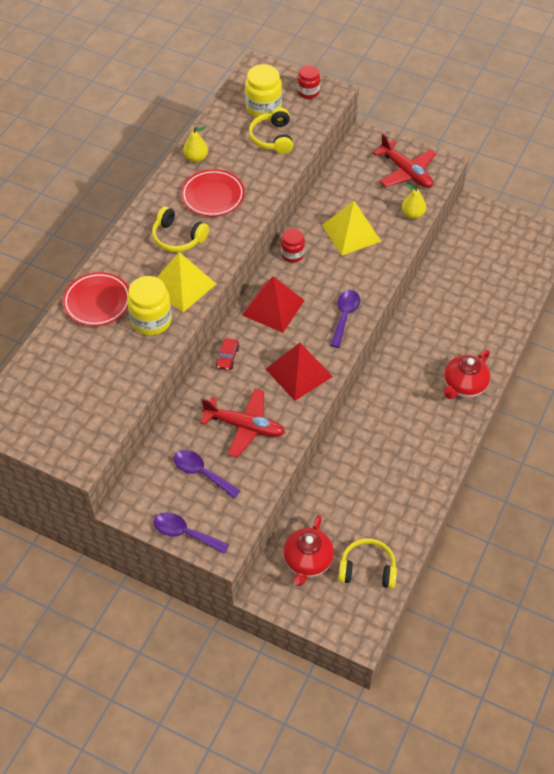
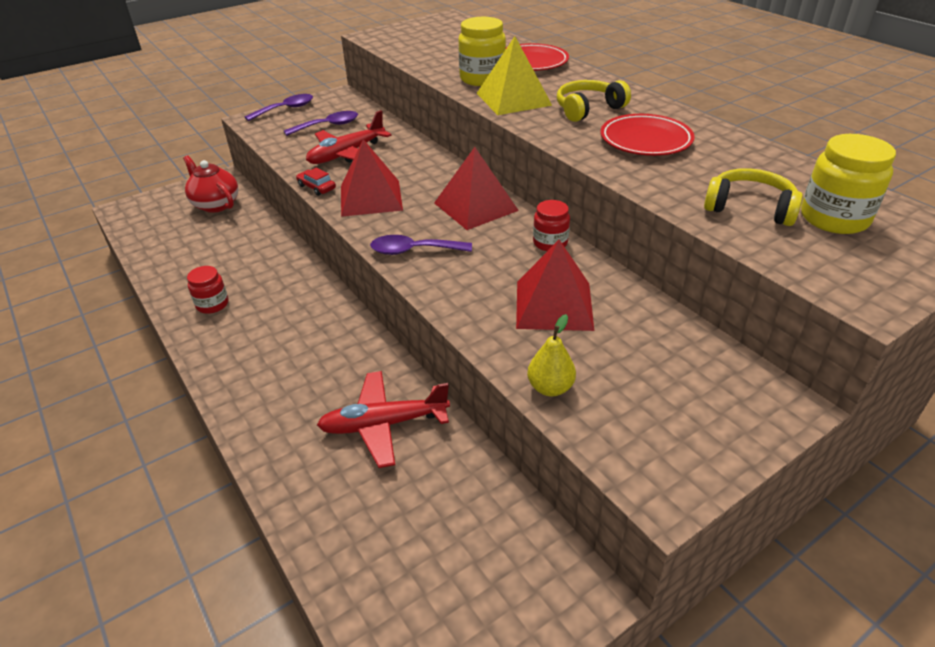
camera: 120 degrees right, 15 degrees down
(196, 158) = (729, 144): yellow pear -> none
(227, 357) = (436, 164): red car -> red car (316, 187)
(308, 92) = (873, 274): red jar -> red jar (212, 304)
(344, 316) = (413, 251): purple spoon -> purple spoon turned 135 degrees clockwise
(351, 233) = (554, 305): yellow pyramid -> red pyramid
(367, 569) = (164, 231): yellow headphones -> none
(406, 172) = (664, 424): red plane -> red plane (383, 424)
(464, 386) = (255, 387): red teapot -> none

